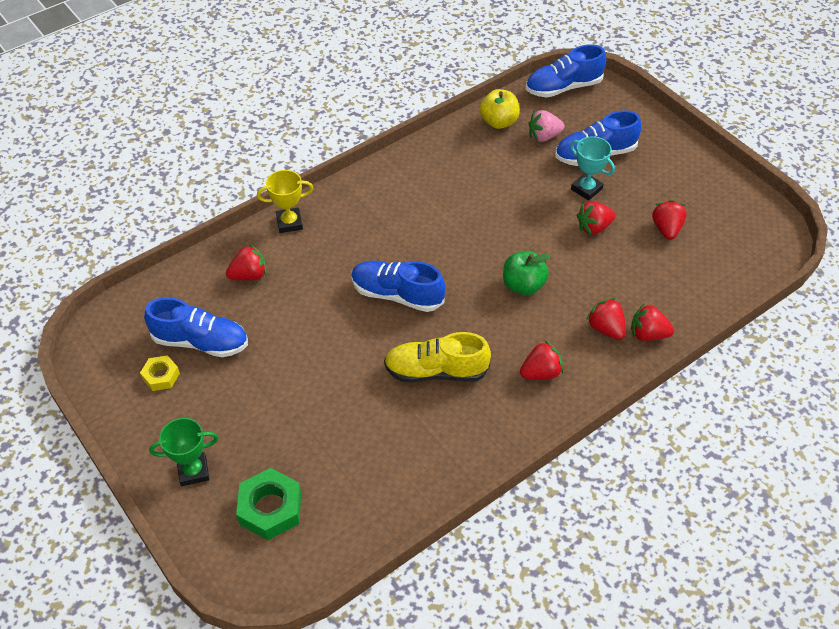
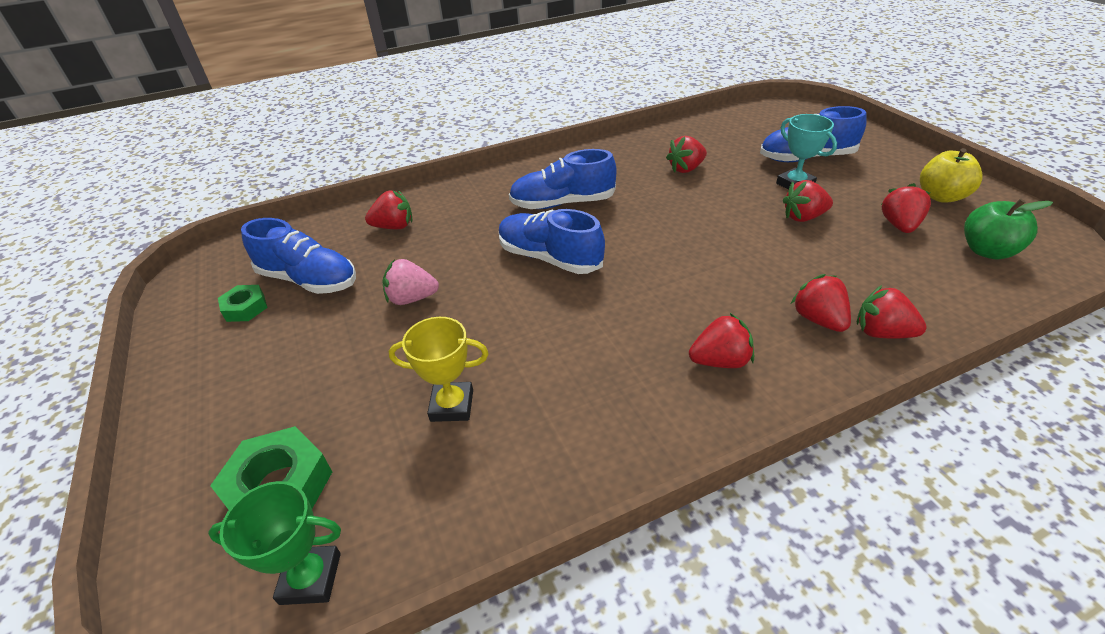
camera: 15 degrees right, 10 degrees down
(161, 376) = (245, 308): yellow nut -> green nut
(193, 471) = (212, 419): green trophy -> green trophy (310, 578)
(289, 223) = (457, 189): yellow trophy -> yellow trophy (452, 405)
(436, 371) = (574, 342): yellow shoe -> none
(492, 177) = (686, 169): none -> red strawberry
(499, 122) = (700, 130): yellow apple -> yellow apple (941, 196)
(523, 285) = (707, 263): green apple -> green apple (987, 251)
(544, 136) = (748, 142): pink strawberry -> pink strawberry (412, 298)
(563, 87) = (772, 110): blue shoe -> blue shoe (562, 203)

